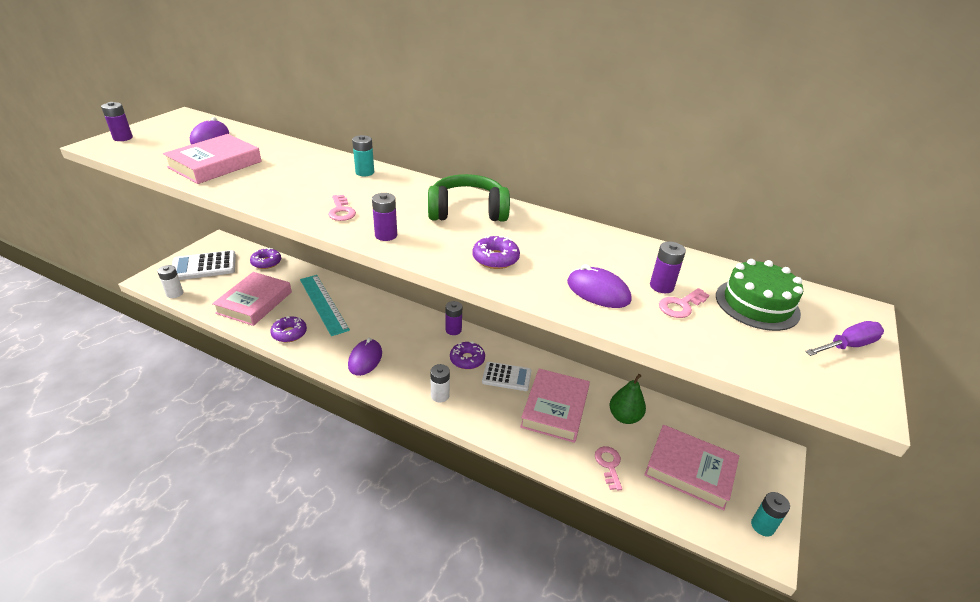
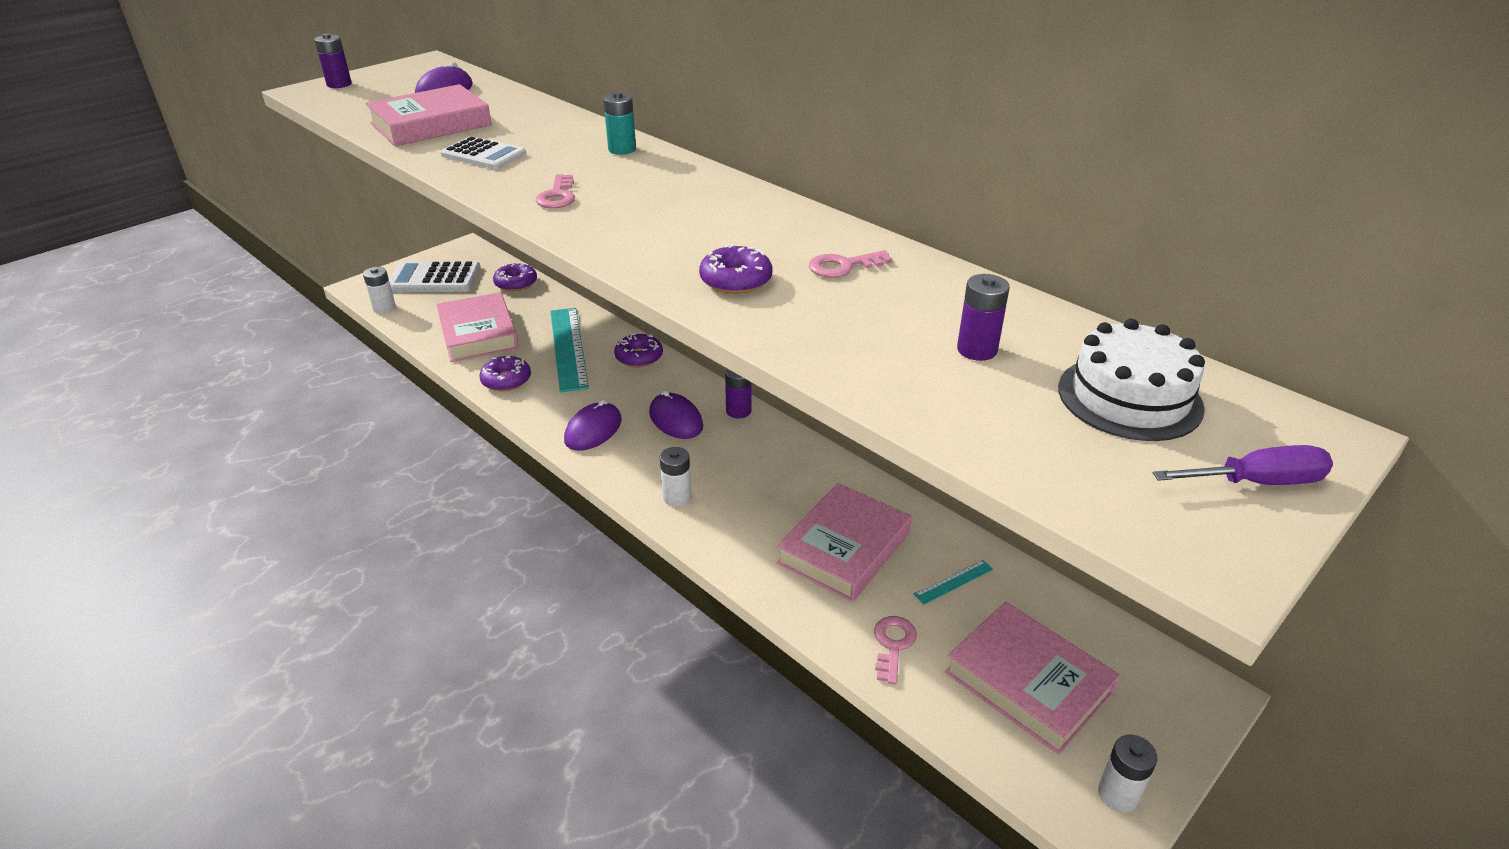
camera: 20 degrees right, 0 degrees up
(254, 302) = (478, 333): pink book -> pink book turned 60 degrees counterclockwise
(386, 235) = (598, 233): purple battery -> none
(467, 212) = (737, 214): green headphones -> none
(467, 359) = (740, 455): purple donut -> purple donut (639, 357)
(506, 377) = (789, 489): white calculator -> white calculator (483, 154)
(598, 291) = (864, 343): purple mouse -> purple mouse (676, 420)
(624, 417) = (953, 582): green pear -> turquoise ruler
(681, 306) = (990, 381): pink key -> pink key (843, 266)
(757, 304) = (1129, 397): green cake -> white cake
(762, 526) = (1118, 794): turquoise battery -> white battery

